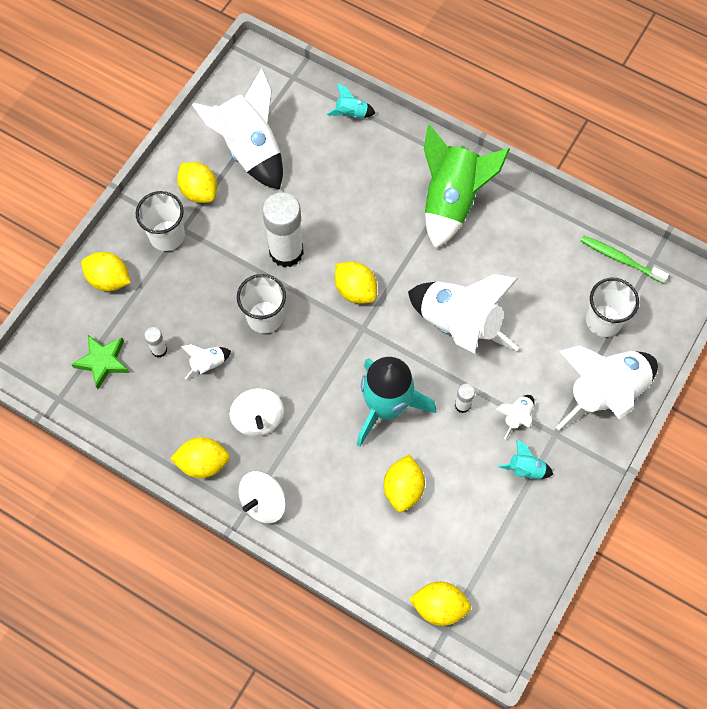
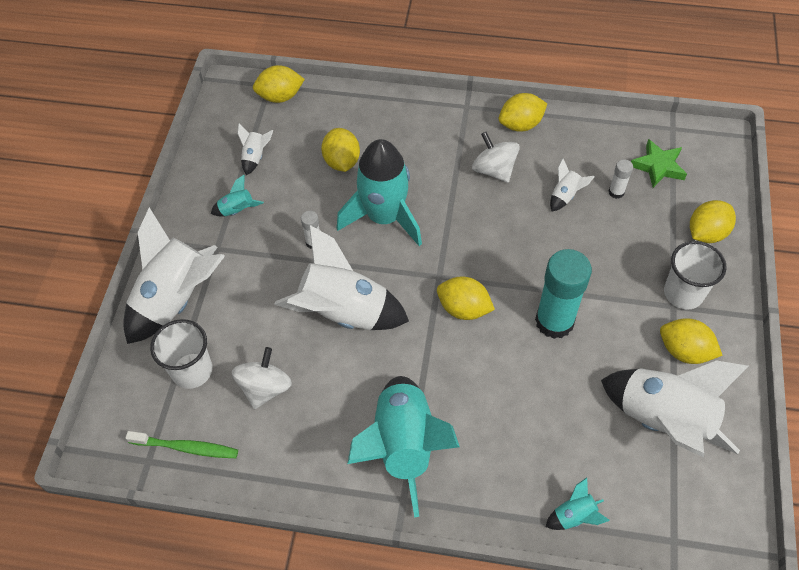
camera: 160 degrees right, 10 degrees down
(109, 280) = (706, 233): yellow lemon -> yellow lemon turned 45 degrees counterclockwise
(263, 502) = (454, 115): white spinning top -> white spinning top (265, 388)
(265, 317) = (538, 252): white cup -> none
(286, 252) = (554, 321): white glue stick -> turquoise glue stick
(451, 201) = (403, 446): green rocket -> turquoise rocket
(516, 417) = (258, 250): white rocket -> white rocket (255, 157)

